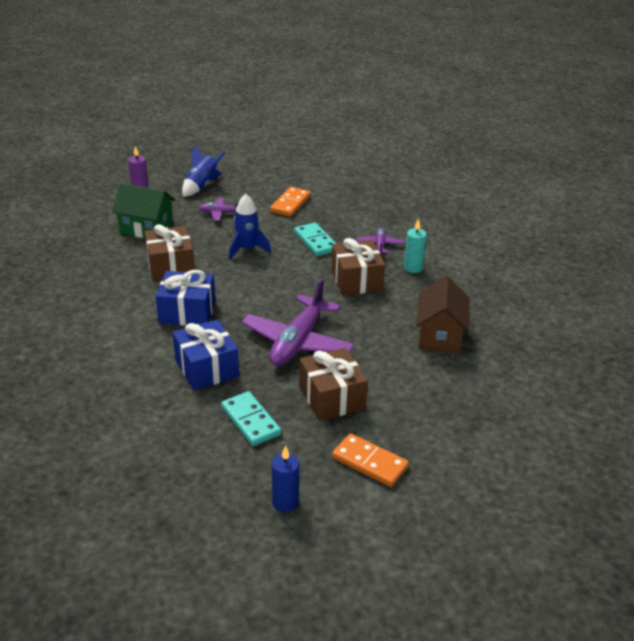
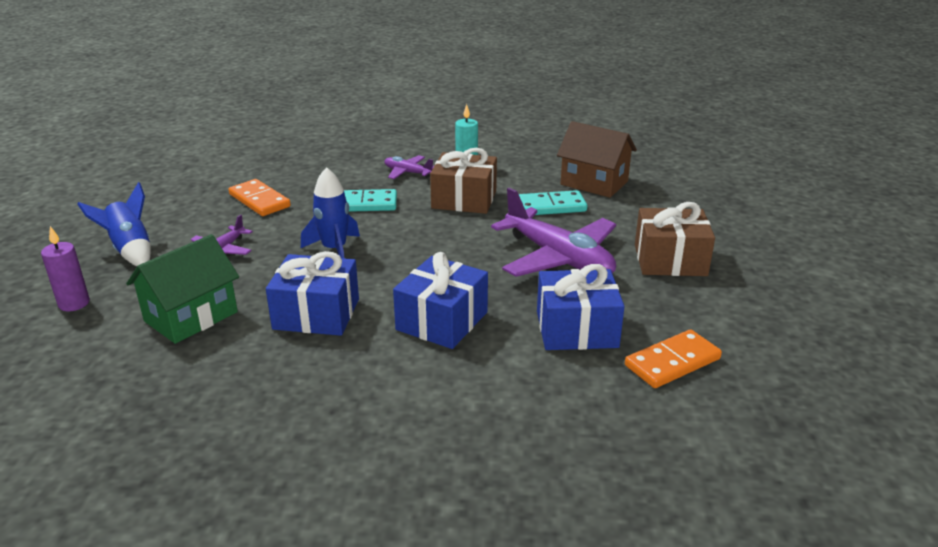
camera: 65 degrees left, 5 degrees down
(170, 266) = (316, 314): brown gift -> blue gift
(250, 421) = (694, 318): turquoise domino -> turquoise domino (550, 207)
(285, 502) = (838, 324): blue candle -> none
(369, 462) = (781, 263): orange domino -> orange domino (672, 362)

